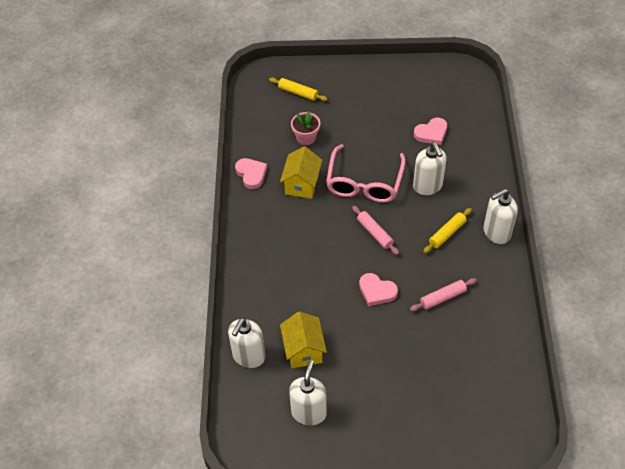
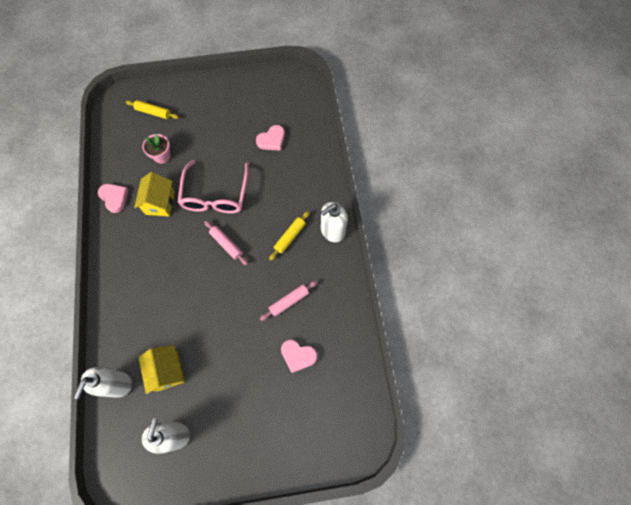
camera: 10 degrees left, 15 degrees up
(377, 291) = (231, 302): pink heart -> pink heart (298, 355)
(427, 186) = (271, 192): white soap dispenser -> none

